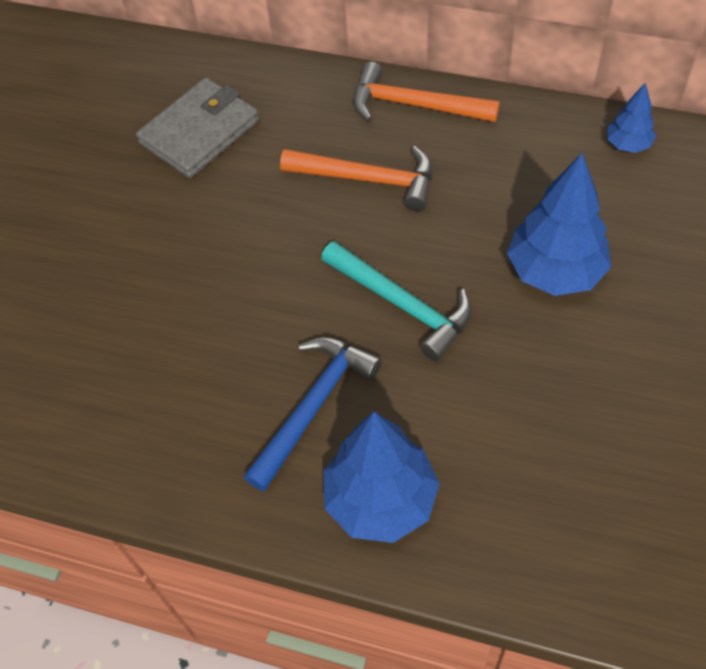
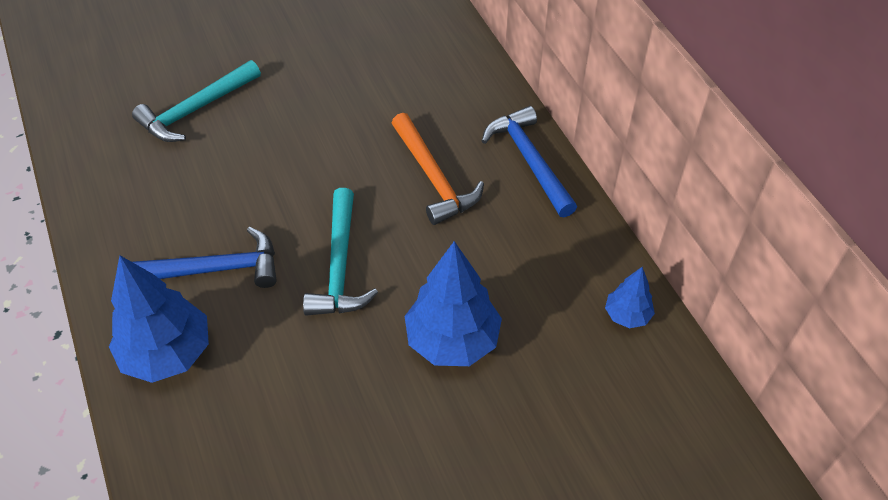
camera: 45 degrees right, 5 degrees down
(90, 312) = (195, 110): none -> turquoise hammer
(199, 132) = (387, 65): grey wallet -> none
(414, 105) = (529, 160): orange hammer -> blue hammer

